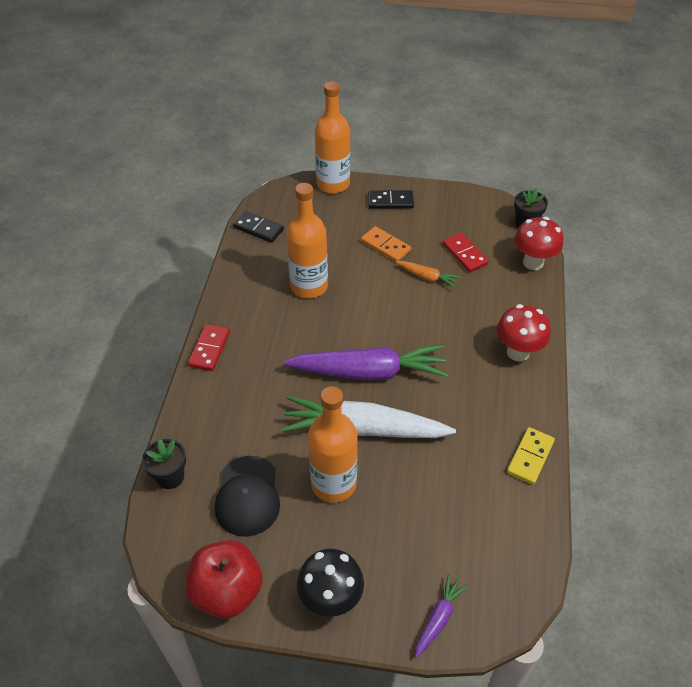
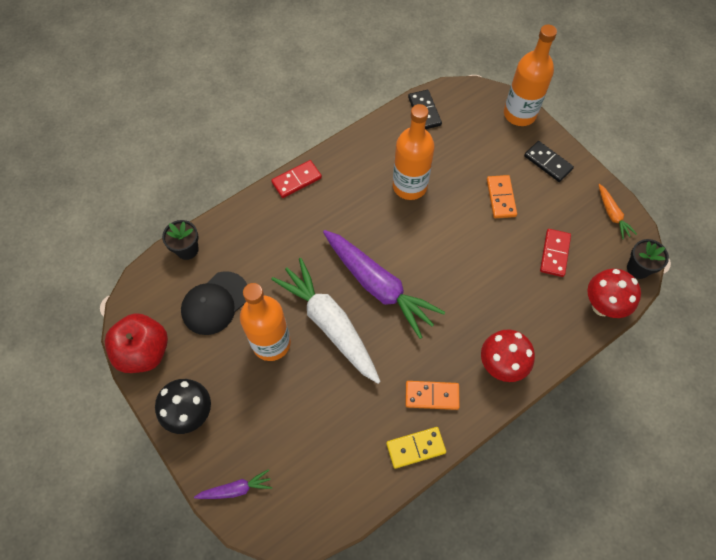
camera: 45 degrees right, 15 degrees up
(427, 277) = (503, 249): orange carrot -> orange carrot (612, 214)
(498, 412) = (432, 396): none -> orange domino

